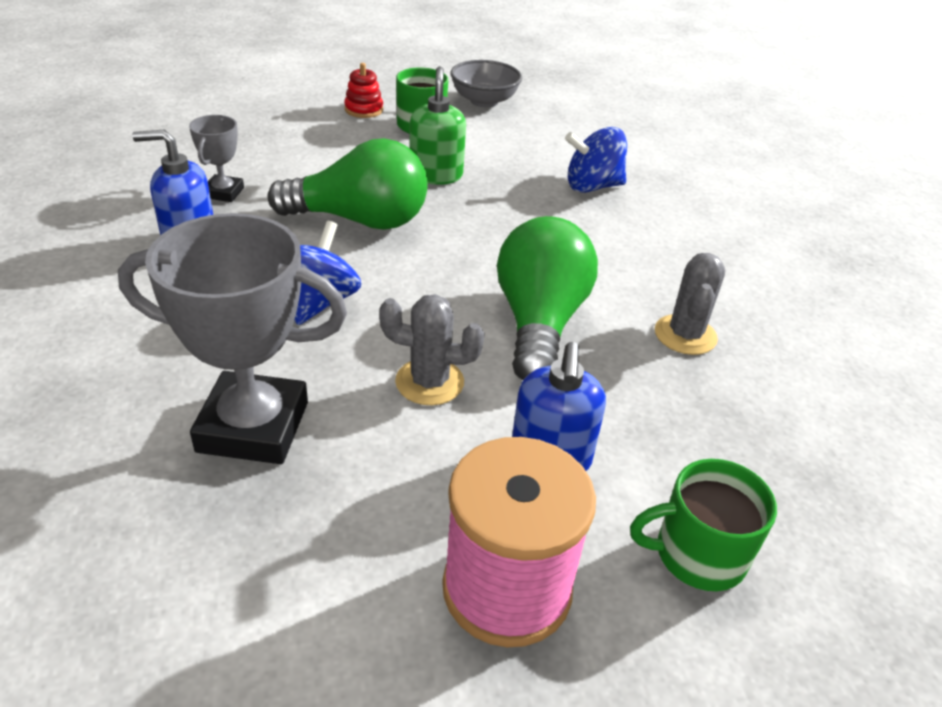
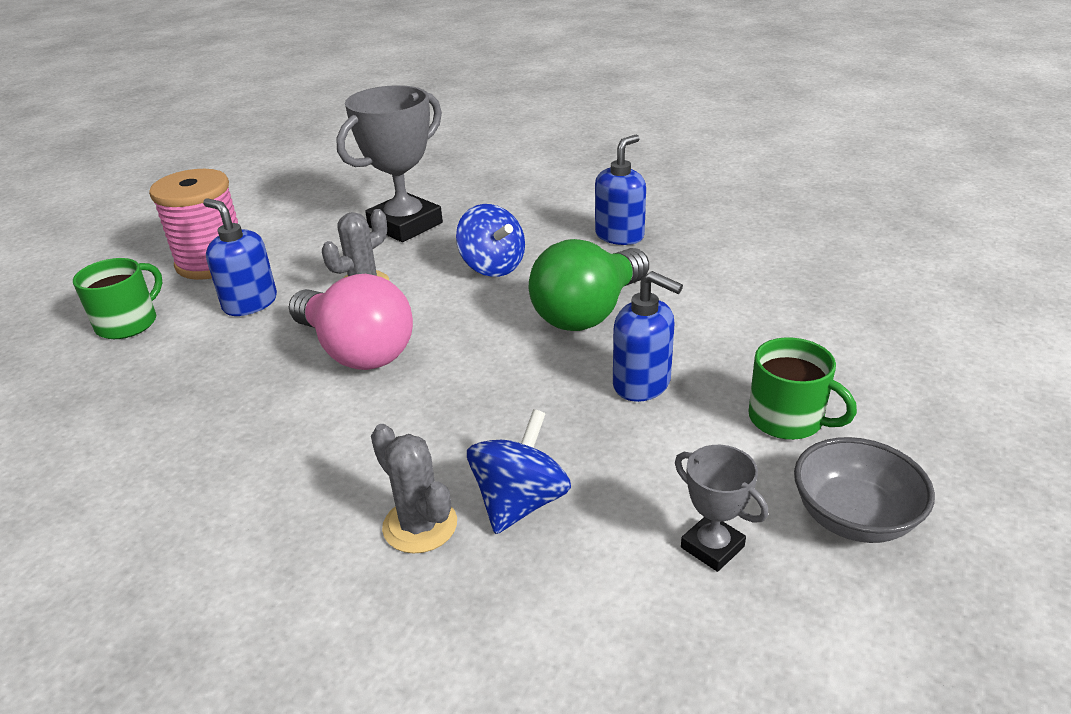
camera: 130 degrees right, 5 degrees down
(223, 192) = (691, 260): grey trophy -> grey trophy (712, 547)
(364, 110) = (857, 386): red stacking toy -> none
(436, 175) = (642, 384): green soap dispenser -> blue soap dispenser
(539, 323) = (356, 351): green light bulb -> pink light bulb
(685, 335) = (243, 422): grey cactus -> grey cactus (420, 525)

